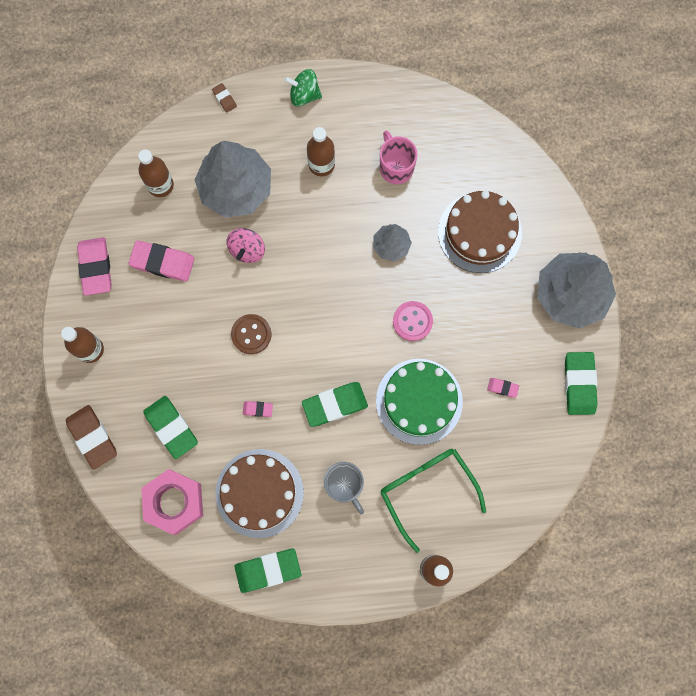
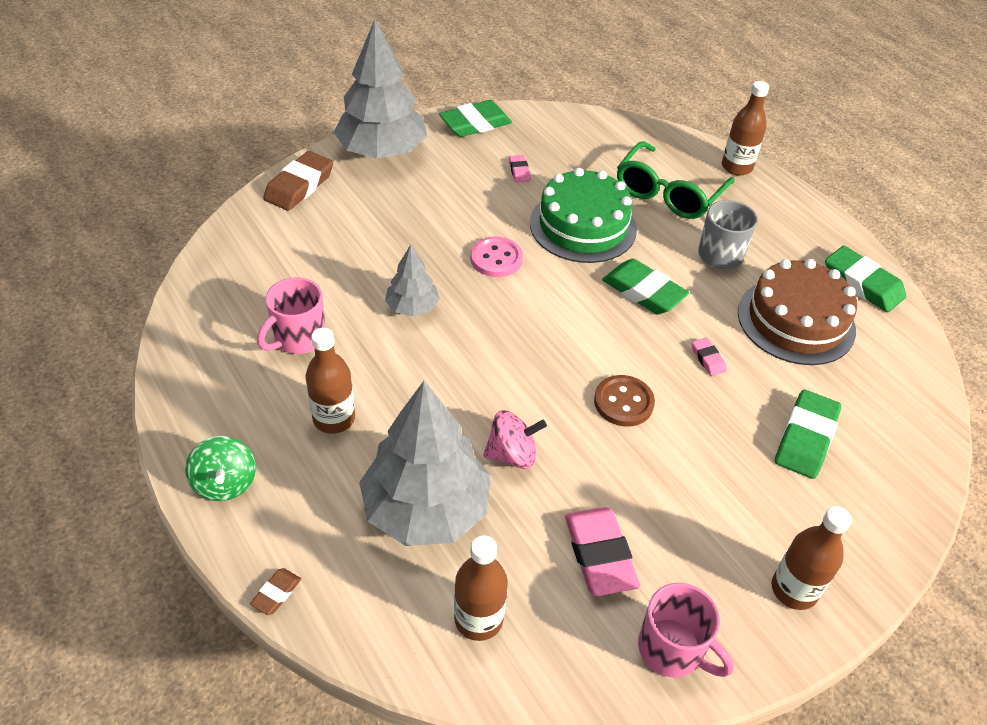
camera: 120 degrees left, 30 degrees down
(92, 437) = (898, 524): brown eraser -> brown eraser (299, 186)
(95, 267) = (672, 650): pink eraser -> pink mug
(174, 502) = (882, 396): pink nut -> none
(479, 232) = (349, 236): brown cake -> none

